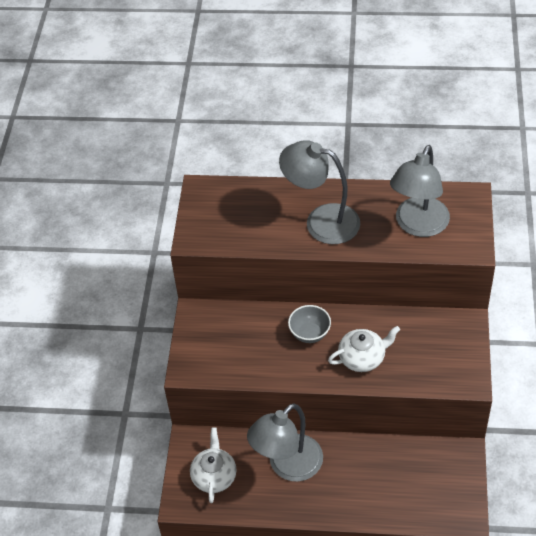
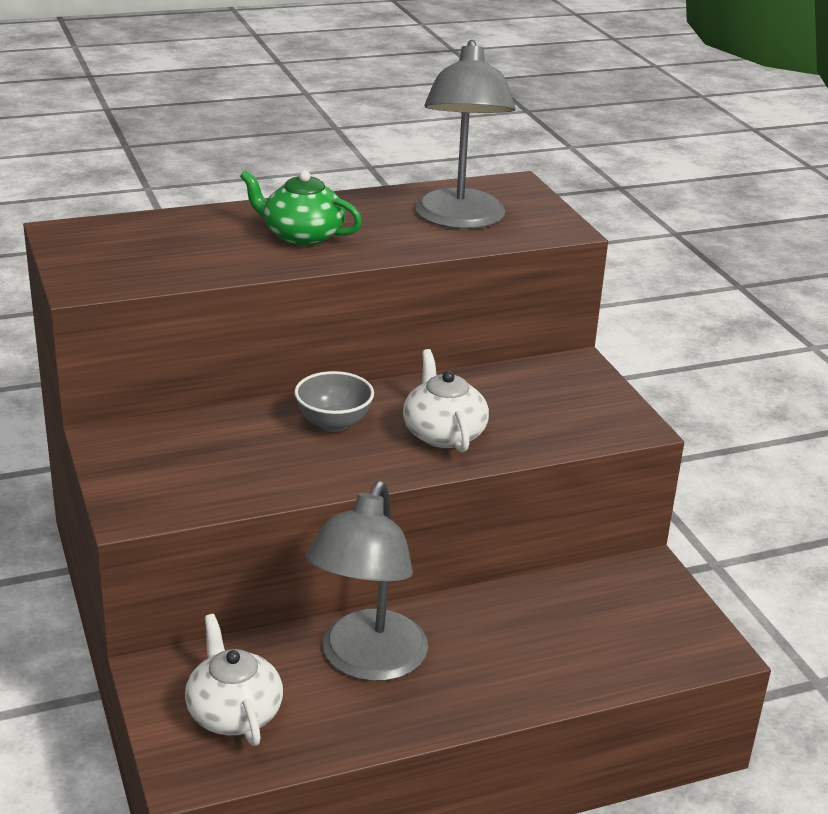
camera: 30 degrees left, 20 degrees down
(321, 221) = (302, 236): grey lamp -> green teapot
(362, 358) = (443, 433): white teapot -> white teapot turned 60 degrees counterclockwise

